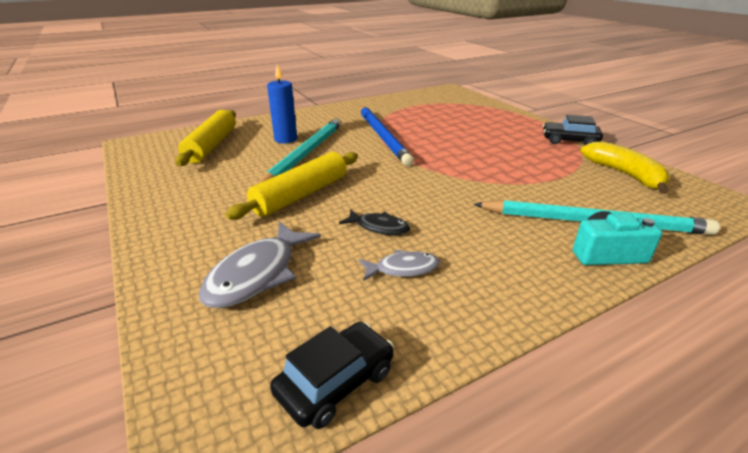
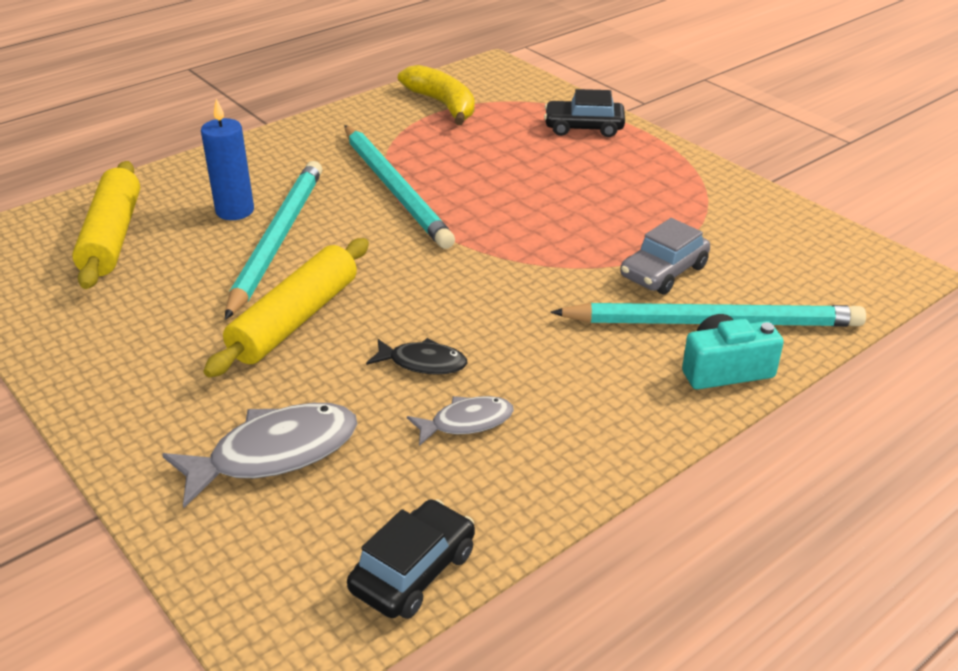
camera: 10 degrees left, 5 degrees up
(257, 274) = (275, 453): grey fish -> grey fish turned 135 degrees counterclockwise
(382, 136) = (395, 189): blue pencil -> turquoise pencil
(554, 189) = (663, 272): none -> grey car
(569, 141) = (690, 173): black car -> black car (583, 127)
(624, 174) = (764, 233): yellow banana -> yellow banana (442, 104)

